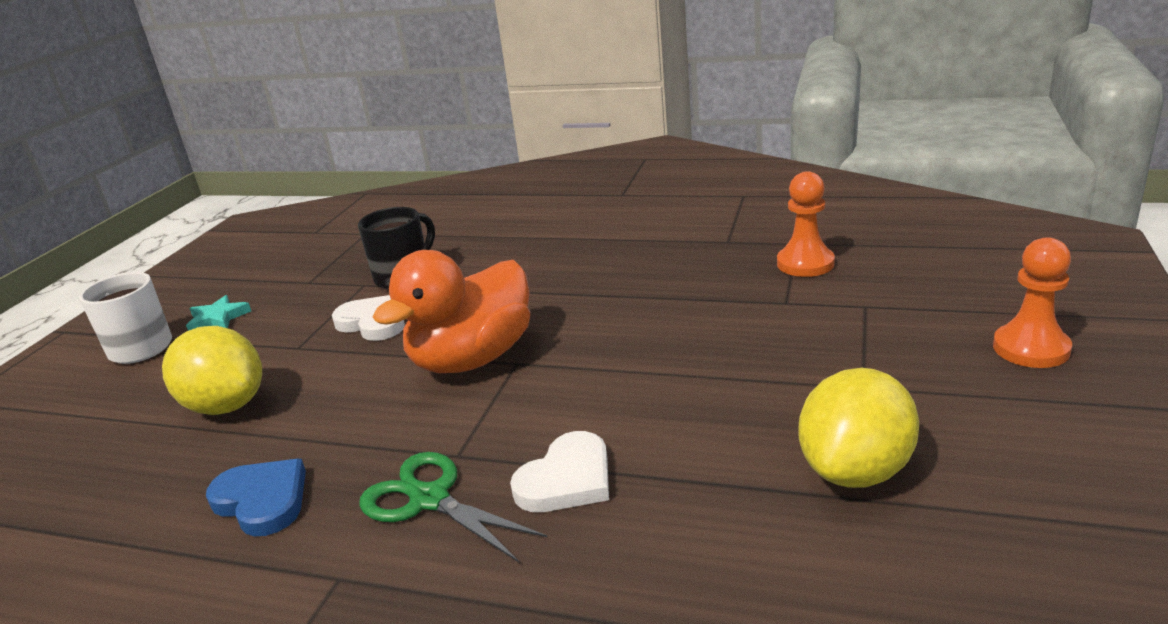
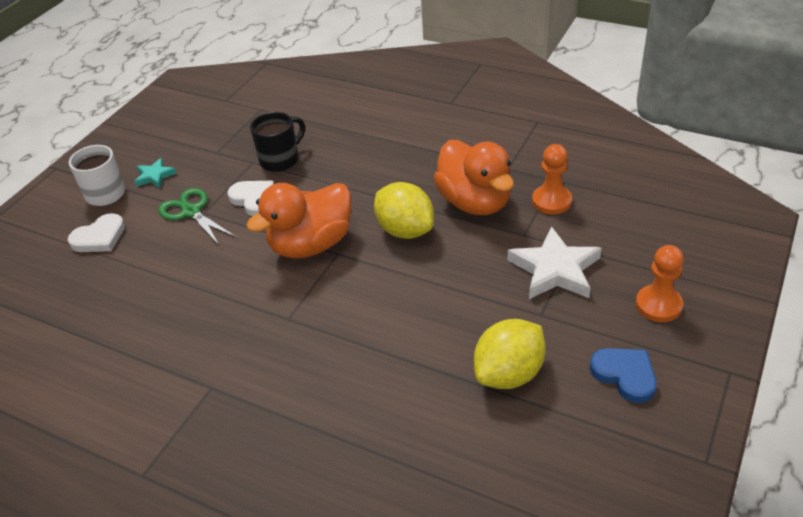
camera: 10 degrees right, 15 degrees up
(226, 405) = (157, 253): yellow lemon -> yellow lemon (405, 230)
(262, 500) = (174, 329): blue heart -> blue heart (625, 375)
(429, 499) = (266, 346): green scissors -> green scissors (191, 212)
(567, 479) = (346, 348): white heart -> white heart (99, 237)
(698, 280) = (474, 202): none -> orange duck
(853, 332) = (555, 269): none -> white star

